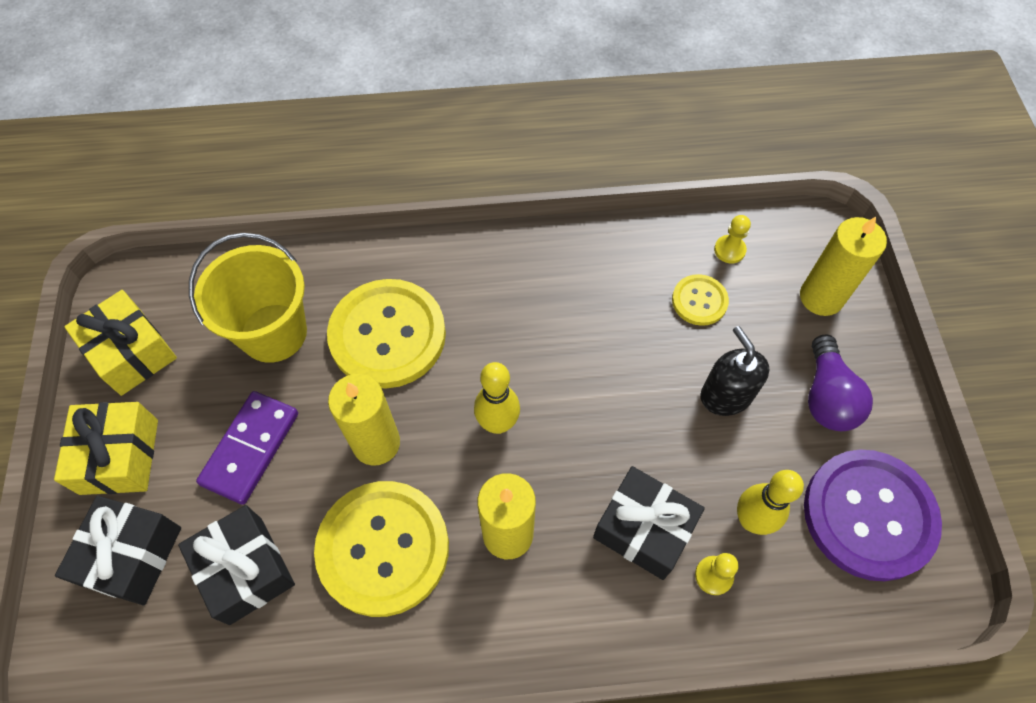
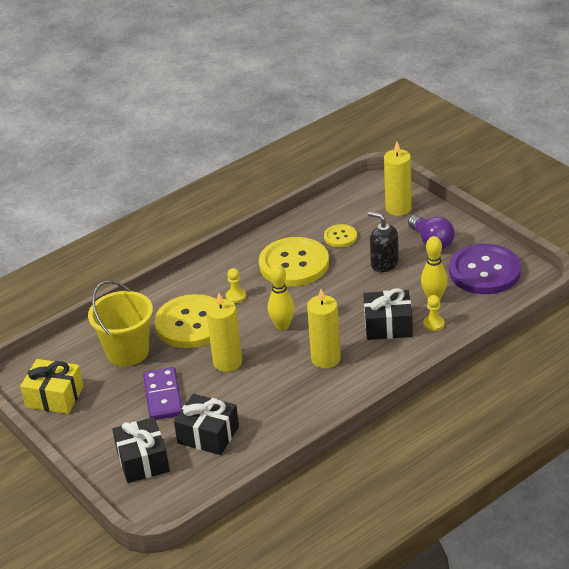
camera: 30 degrees left, 25 degrees down
(119, 456) = (94, 434): yellow gift -> none
(383, 548) = (270, 393): yellow button -> yellow button (294, 264)
(729, 250) = (338, 212): yellow pawn -> yellow pawn (236, 296)

